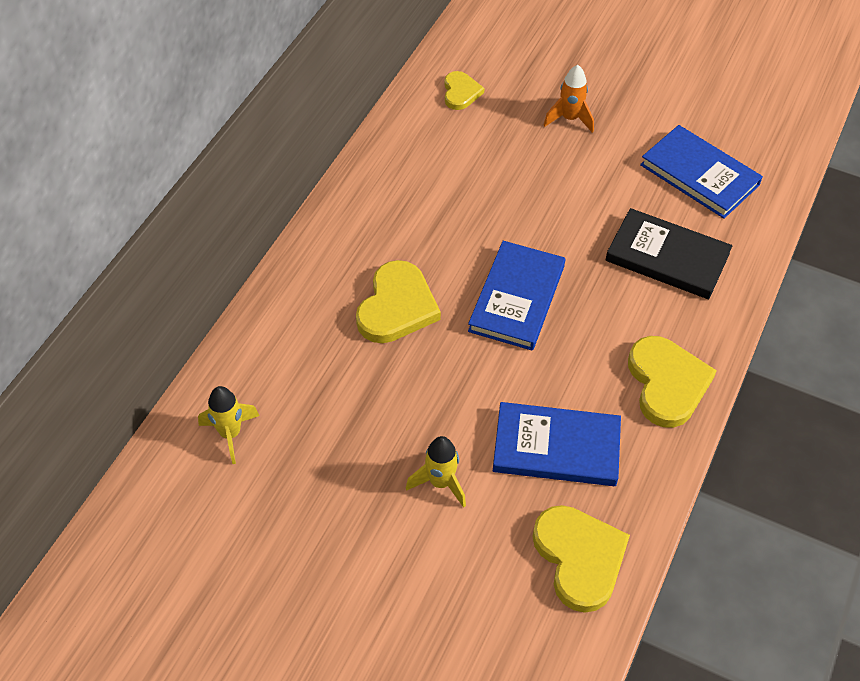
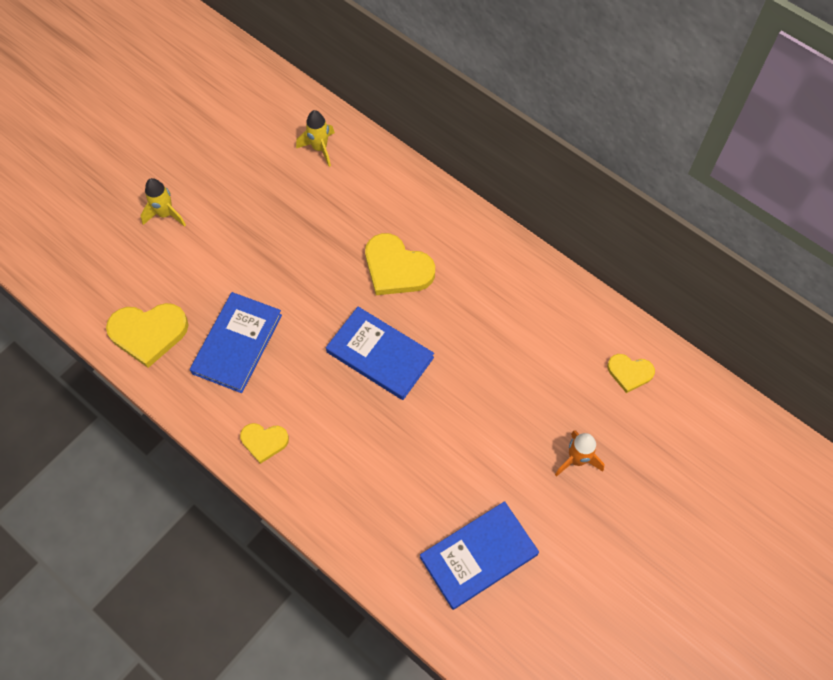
camera: 105 degrees right, 10 degrees up
(440, 482) = (237, 263): yellow rocket -> yellow rocket (165, 214)
(667, 257) = (389, 489): black book -> none
(667, 383) = (264, 441): yellow heart -> yellow heart, size x0.58

